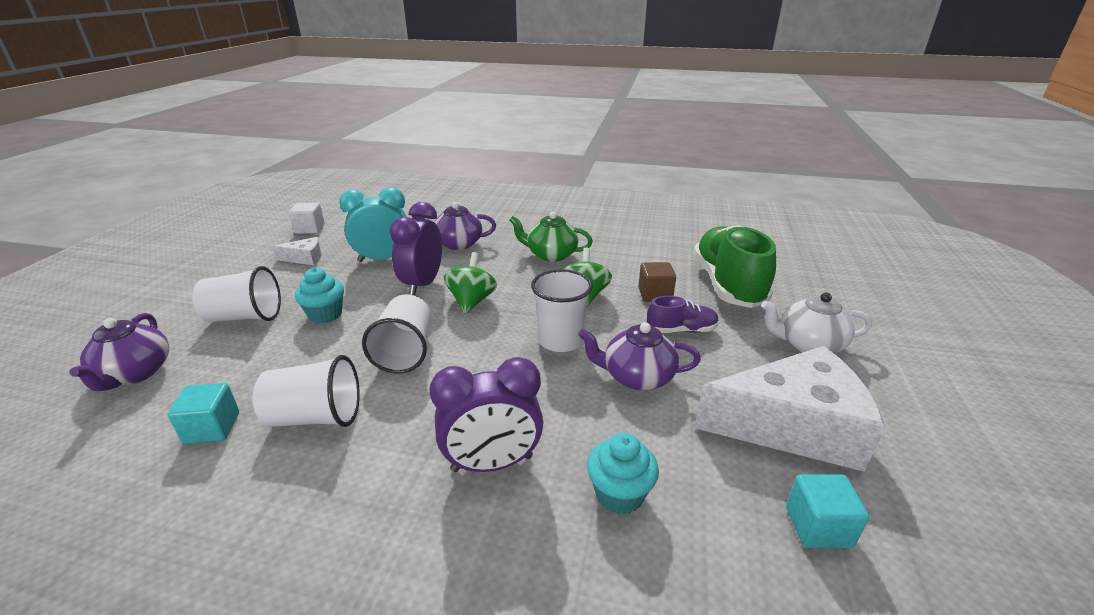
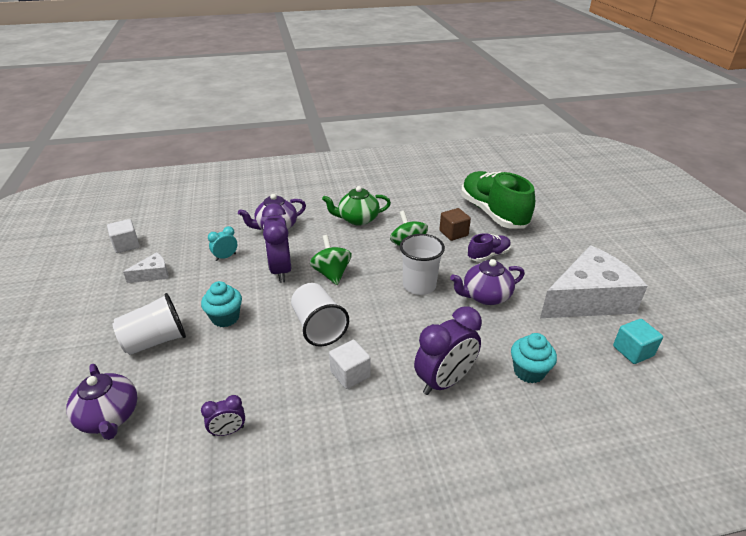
camera: 25 degrees left, 5 degrees up
(212, 428) = (228, 431): turquoise cube -> purple clock
(315, 417) = (299, 395): white cup -> none
(383, 259) = (225, 257): turquoise clock -> turquoise clock, size x0.51
(390, 413) = (350, 374): none -> white cube
(808, 344) = (565, 244): white teapot -> none

